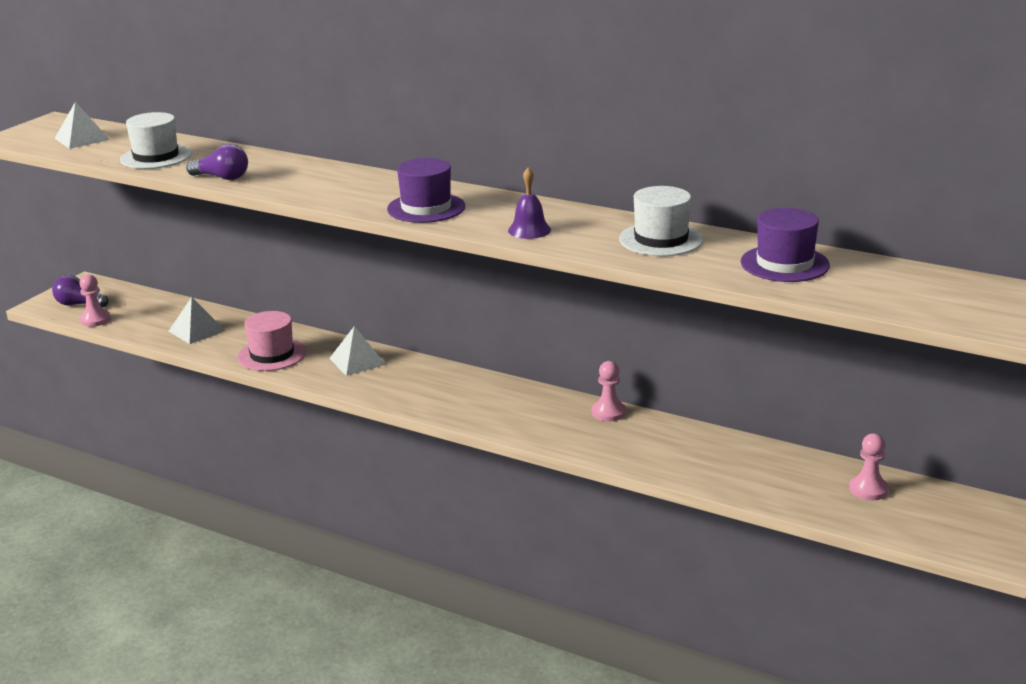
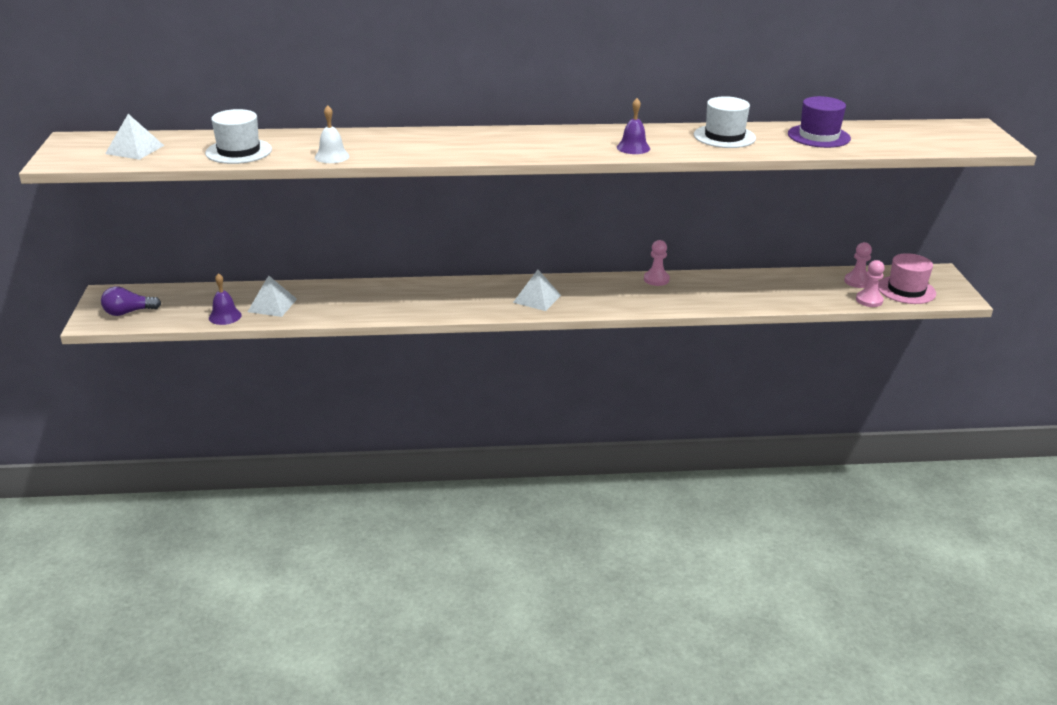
camera: 35 degrees left, 5 degrees up
(95, 320) = (165, 320): pink pawn -> pink pawn (869, 300)
(145, 330) = (225, 316): none -> purple bell
(222, 178) = (332, 156): purple light bulb -> white bell
(272, 355) = (364, 306): pink hat -> pink hat (906, 290)
(357, 361) = (437, 293): white pyramid -> white pyramid (537, 298)
(426, 208) = (535, 147): purple hat -> none

